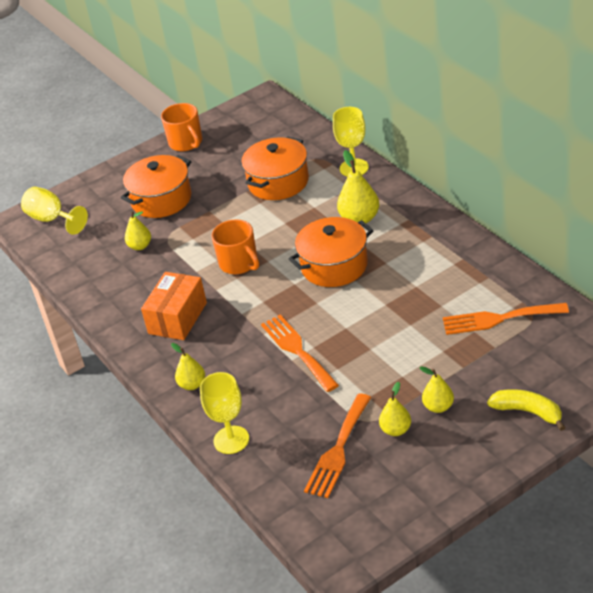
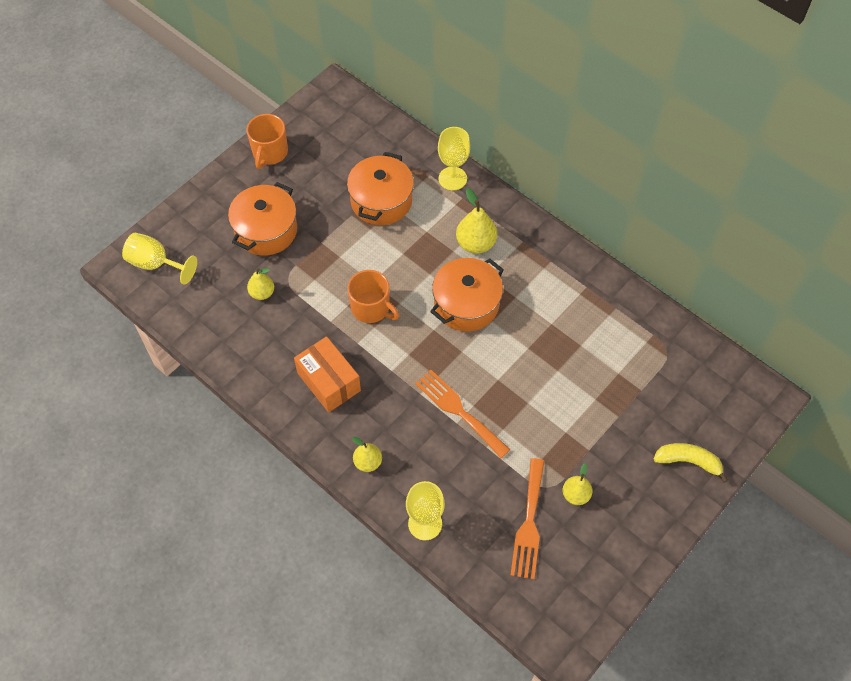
camera: 20 degrees left, 20 degrees up
(177, 318) = (328, 382): orange box -> orange box turned 45 degrees counterclockwise
(186, 143) = (269, 153): orange mug -> orange mug turned 60 degrees clockwise
(438, 407) = (607, 464): yellow pear -> none
(499, 319) = (637, 356): orange fork -> none

